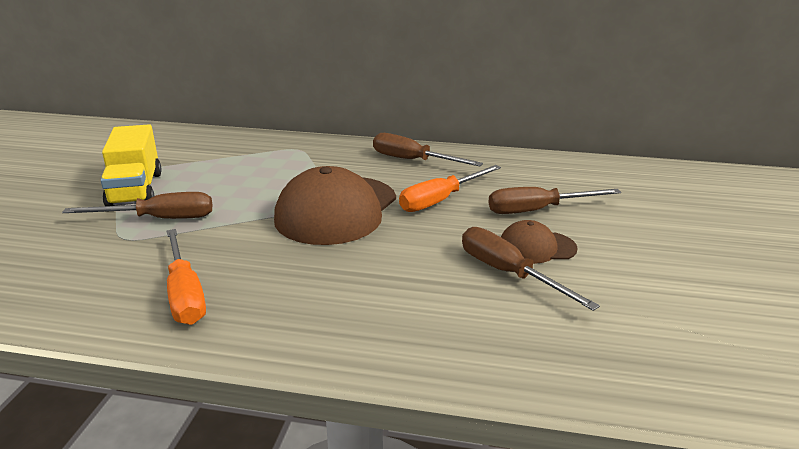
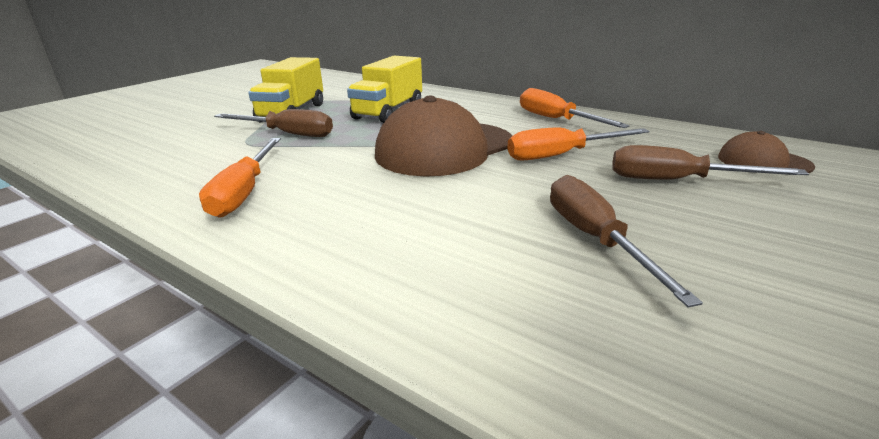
camera: 25 degrees right, 0 degrees up
(244, 173) = (388, 111): none -> yellow truck
(412, 160) = (556, 119): brown screwdriver -> orange screwdriver
(536, 247) = (652, 218): brown cap -> brown cap (763, 162)

